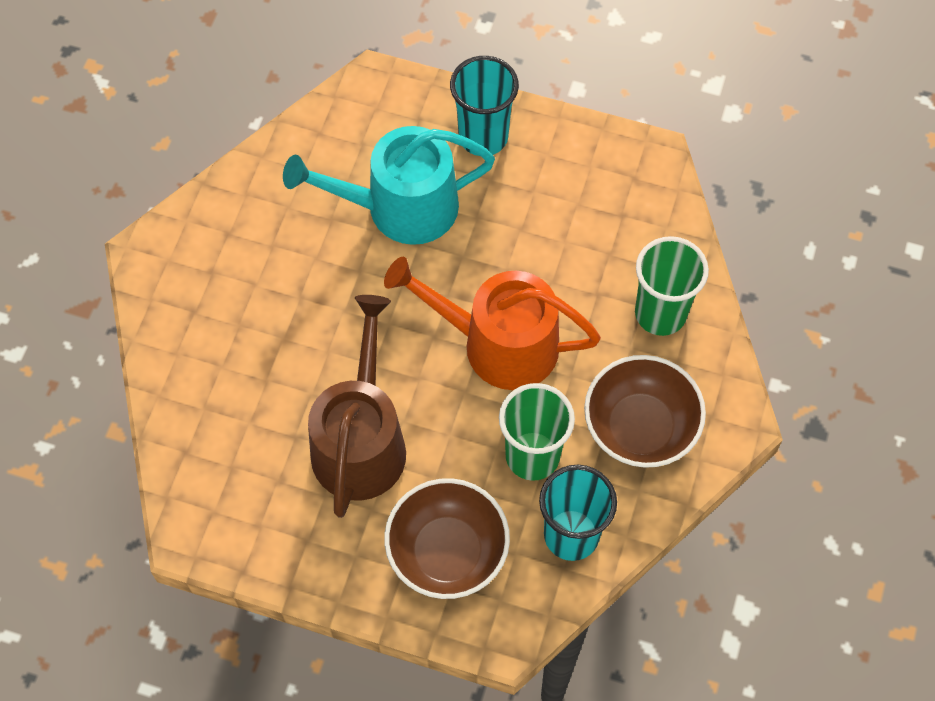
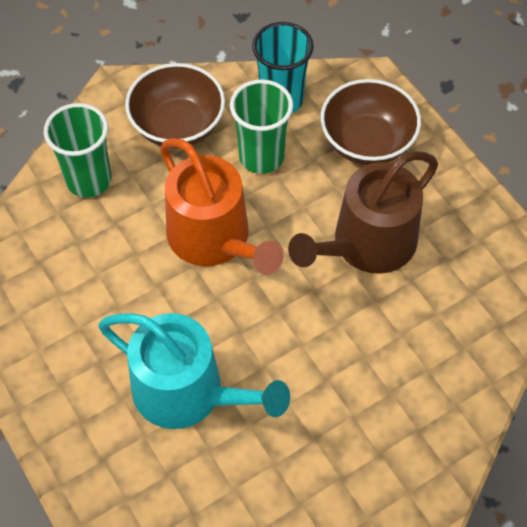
camera: 140 degrees left, 5 degrees down
(483, 137) = (69, 402): turquoise cup -> none

